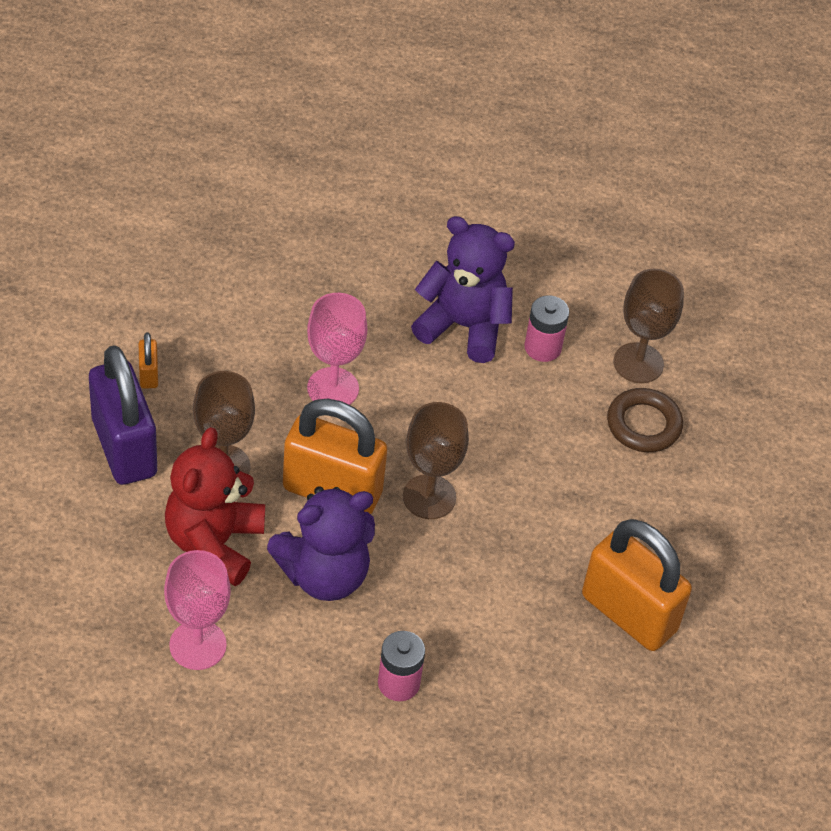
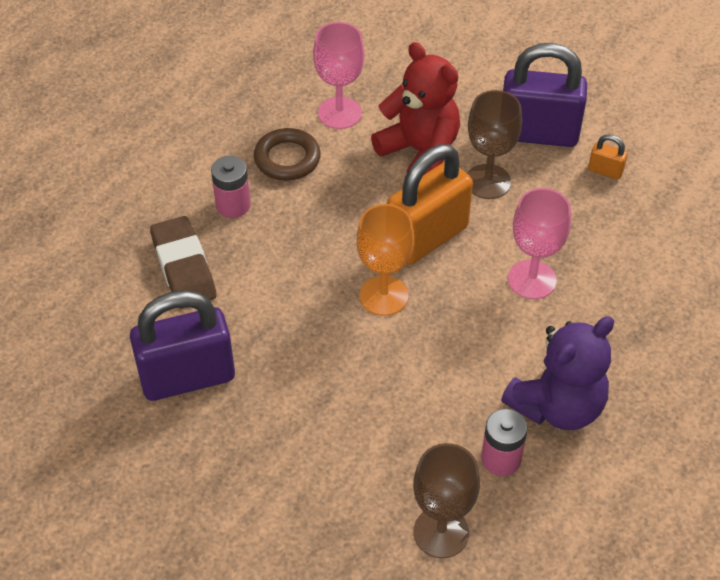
camera: 125 degrees right, 0 degrees up
(324, 574) = (352, 201): purple teddy bear -> none
(429, 497) = (384, 296): brown goblet -> orange goblet
(508, 685) = (184, 267): none -> brown eraser
(629, 613) = (187, 377): orange padlock -> purple padlock
(643, 424) = (366, 495): brown ring -> brown ring (287, 159)

